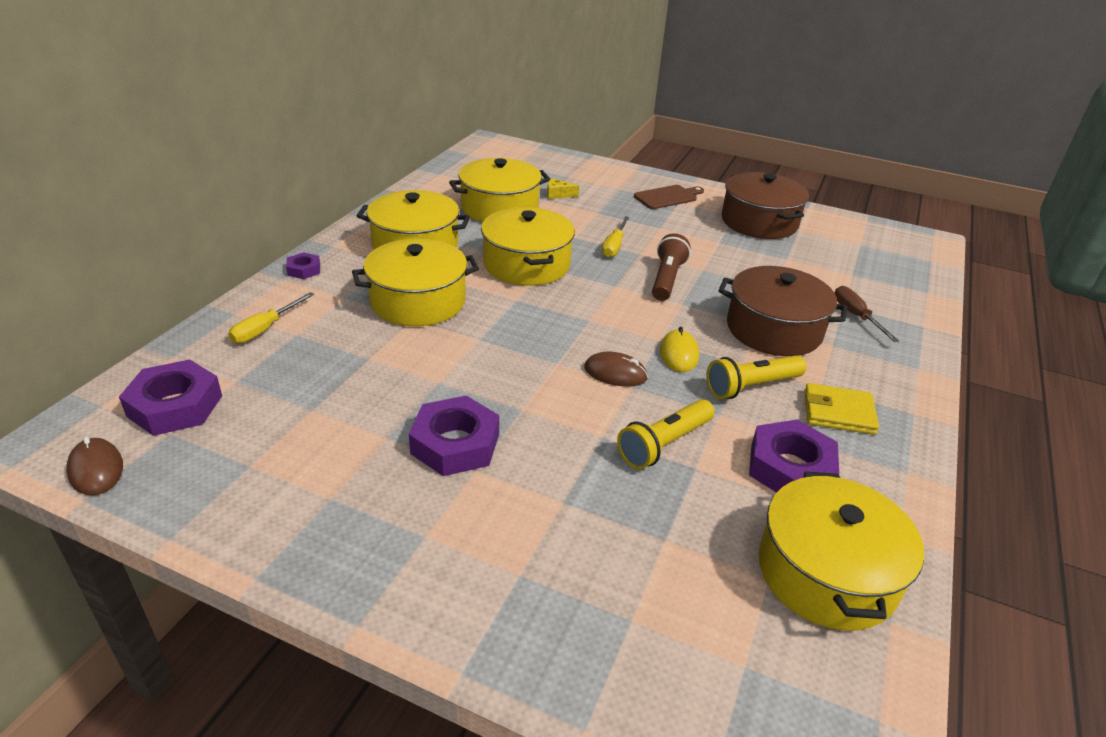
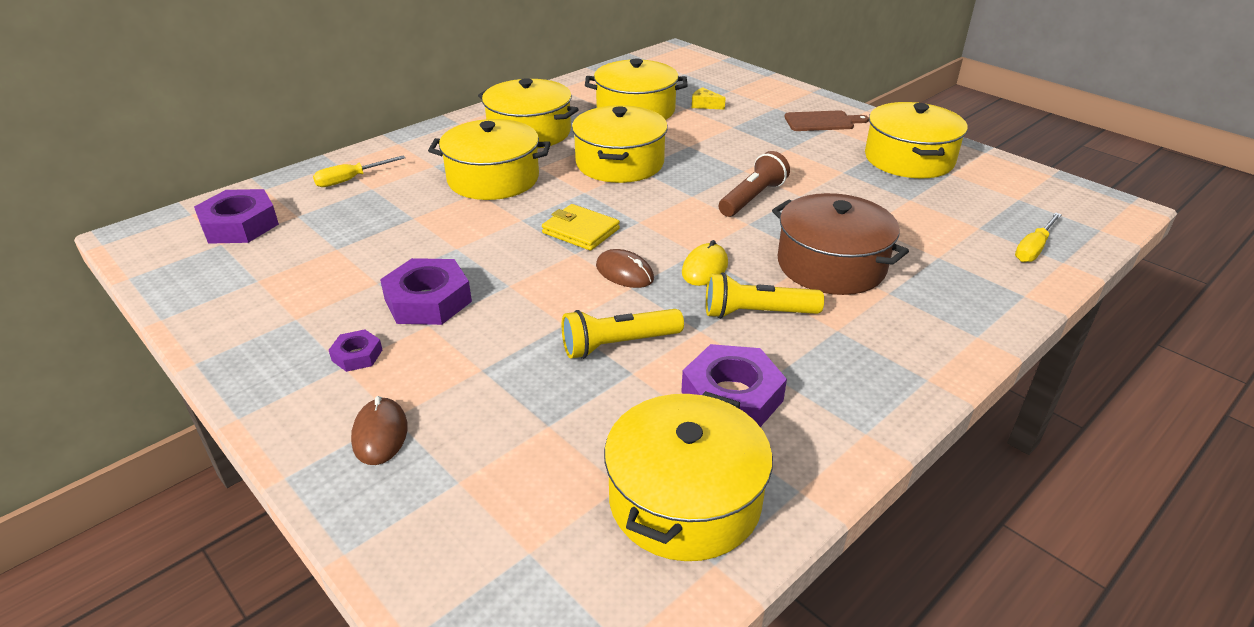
camera: 25 degrees right, 0 degrees up
(96, 469) = (152, 258): brown mouse -> brown mouse (380, 434)
(304, 270) = (419, 138): purple nut -> purple nut (357, 355)
(614, 246) = (723, 160): yellow screwdriver -> yellow screwdriver (1033, 249)
(759, 222) = (909, 159): brown pot -> yellow pot
(838, 412) = (835, 358): yellow wallet -> yellow wallet (581, 231)
(856, 316) = (944, 269): brown screwdriver -> none

